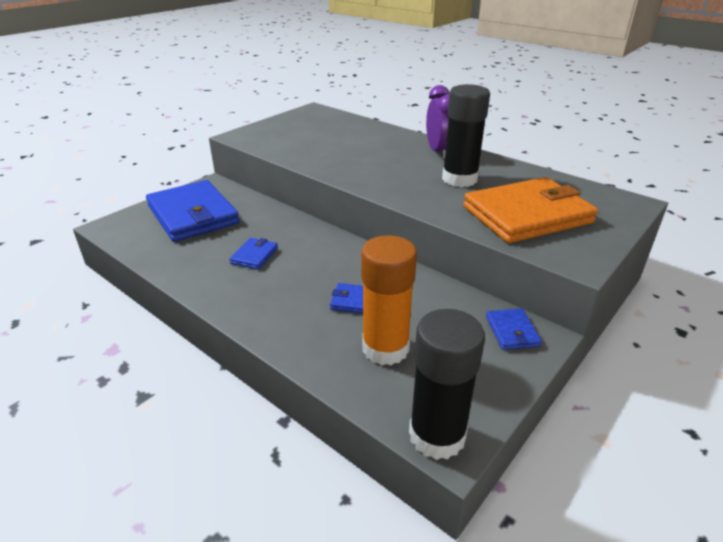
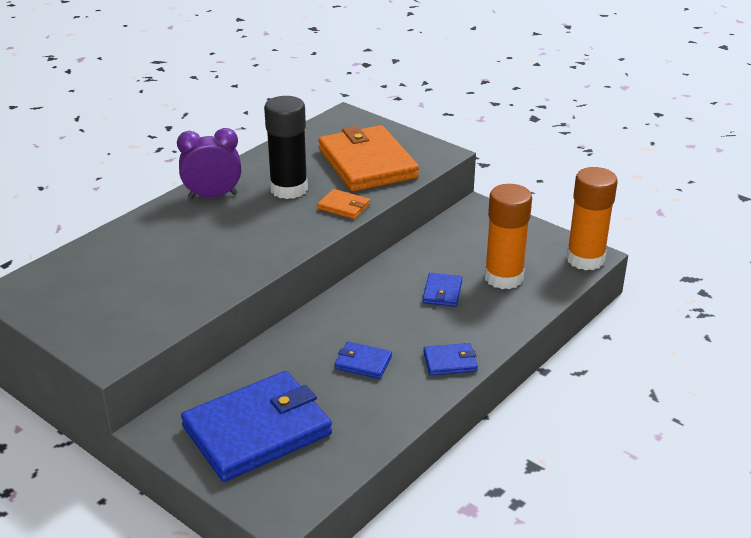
camera: 90 degrees left, 0 degrees up
(434, 204) = (343, 206): none -> orange wallet
(437, 435) = (585, 259): black glue stick -> orange glue stick
(512, 331) = (474, 219): blue wallet -> blue wallet (450, 362)

